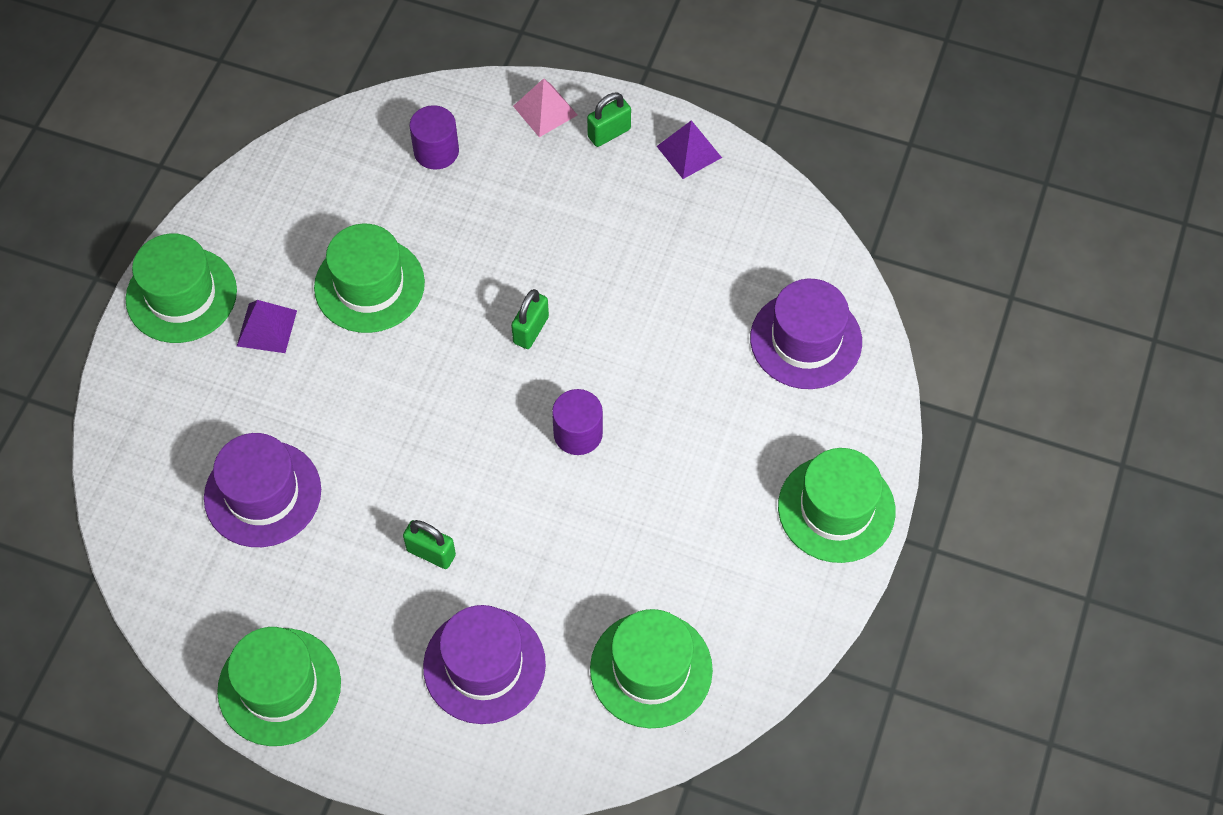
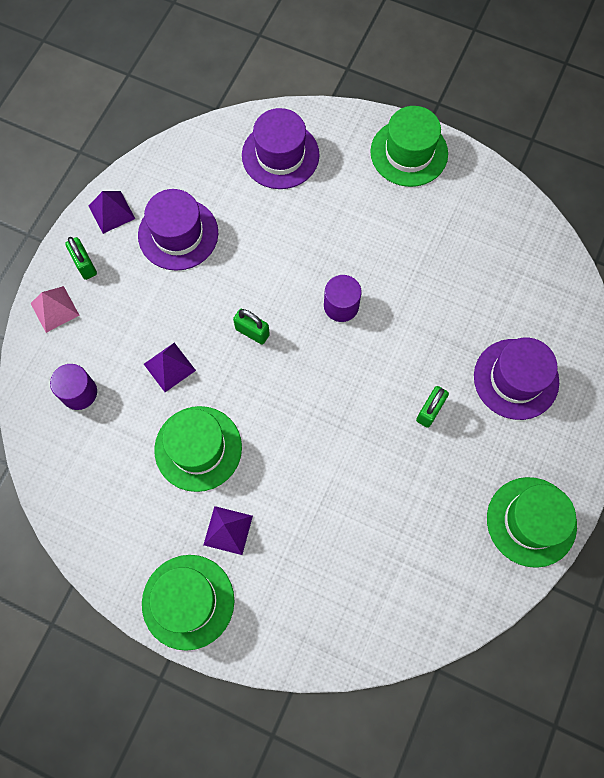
camera: 85 degrees left, 10 degrees up
(262, 494) = (375, 533): purple hat -> purple hat (178, 234)
(475, 242) = (169, 367): none -> purple pyramid
(651, 669) = (519, 274): green hat -> none

